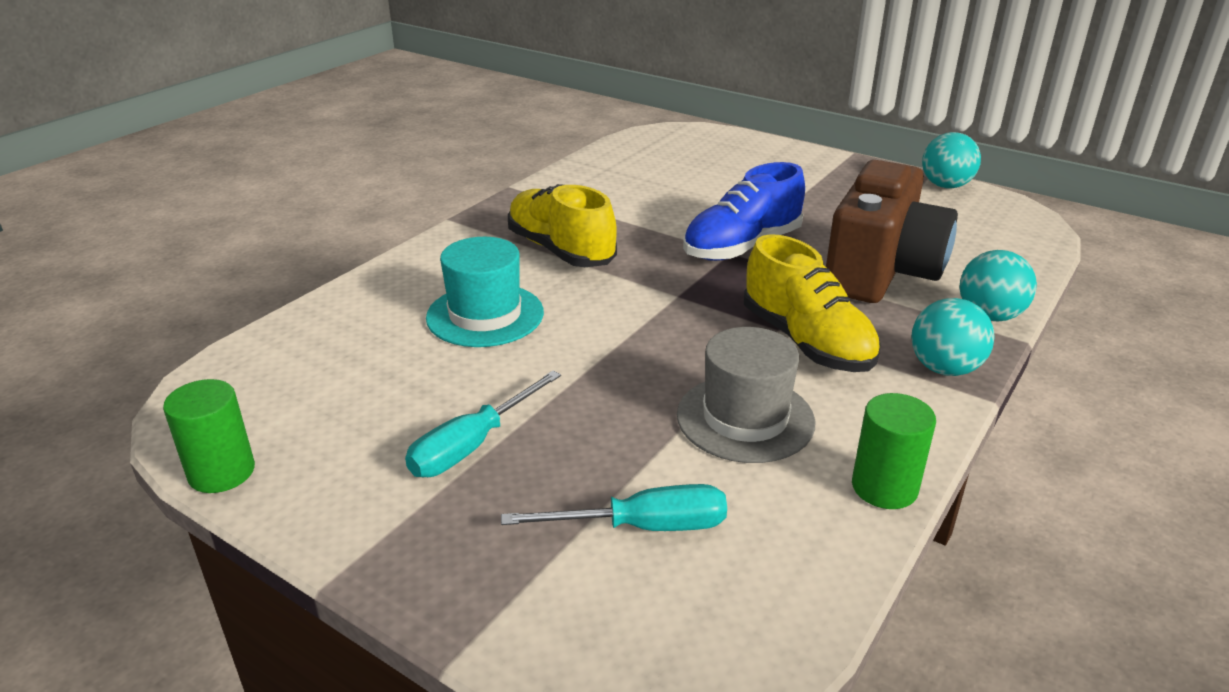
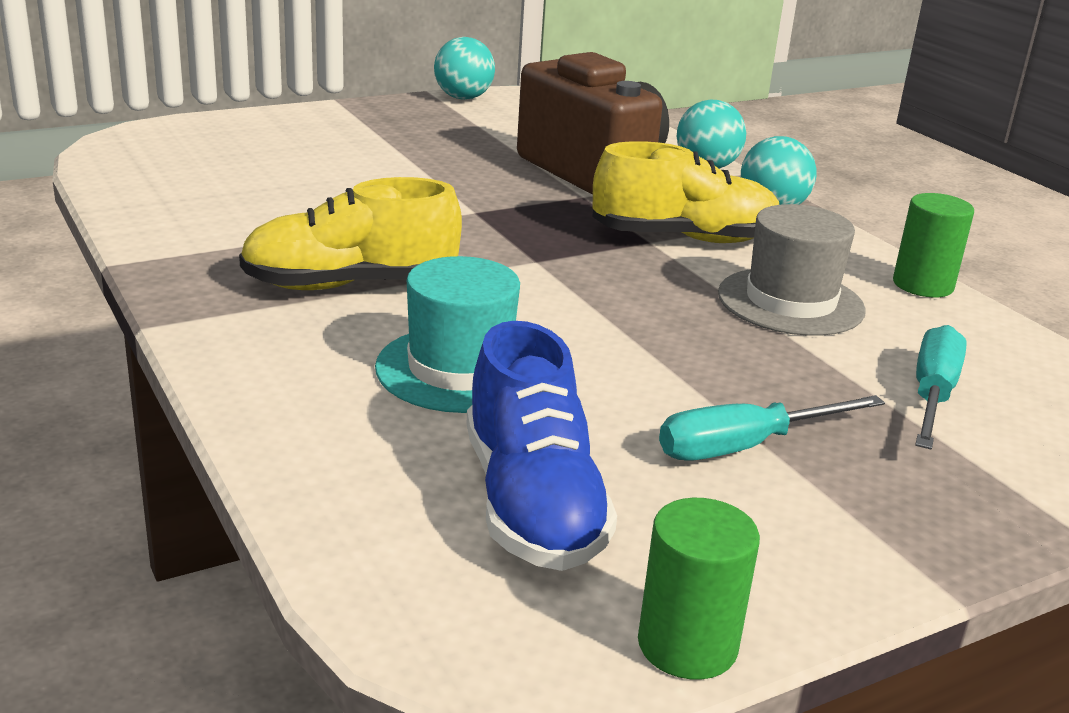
camera: 65 degrees left, 5 degrees down
(472, 445) = (745, 447): turquoise screwdriver -> turquoise screwdriver turned 90 degrees clockwise
(742, 247) = (470, 203): blue shoe -> blue shoe (531, 503)

